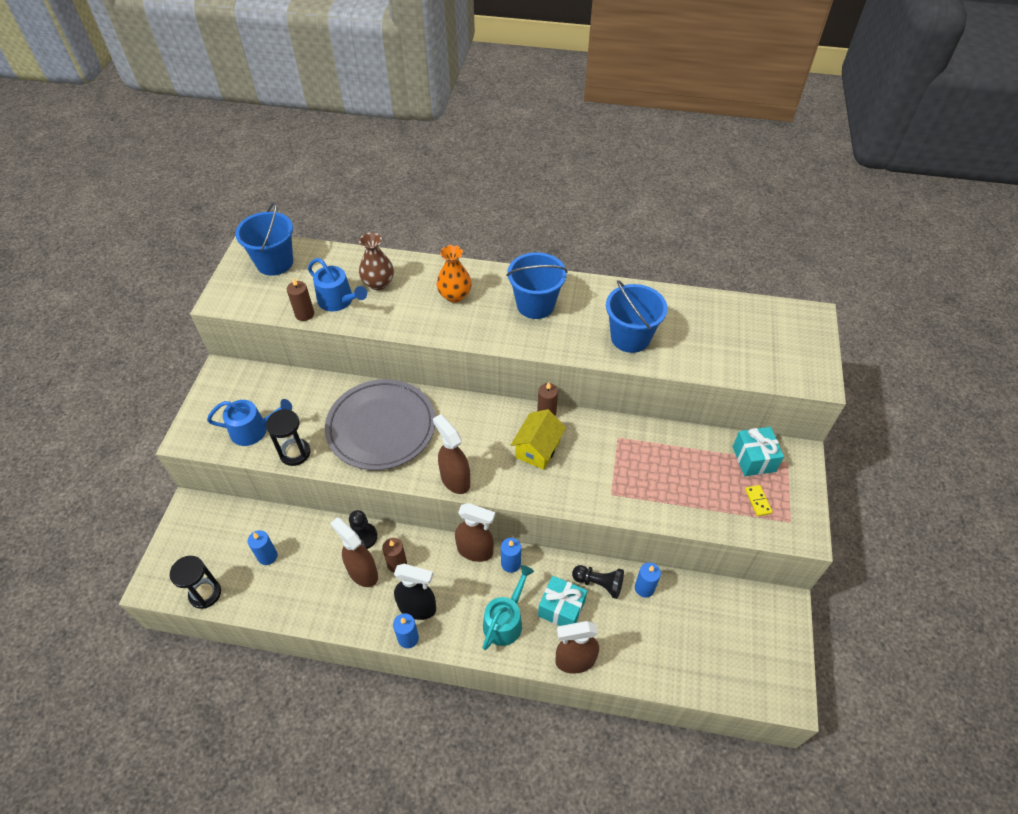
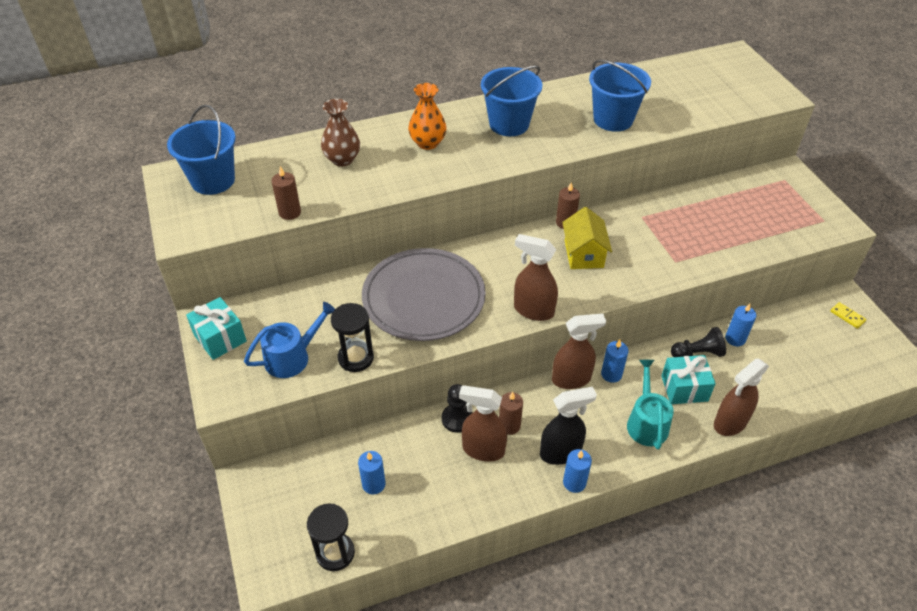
camera: 30 degrees left, 5 degrees down
(338, 301) = (315, 188): blue watering can -> none
(753, 459) = (759, 188): turquoise gift -> turquoise gift (220, 338)
(758, 501) = (789, 216): yellow domino -> yellow domino (847, 316)

